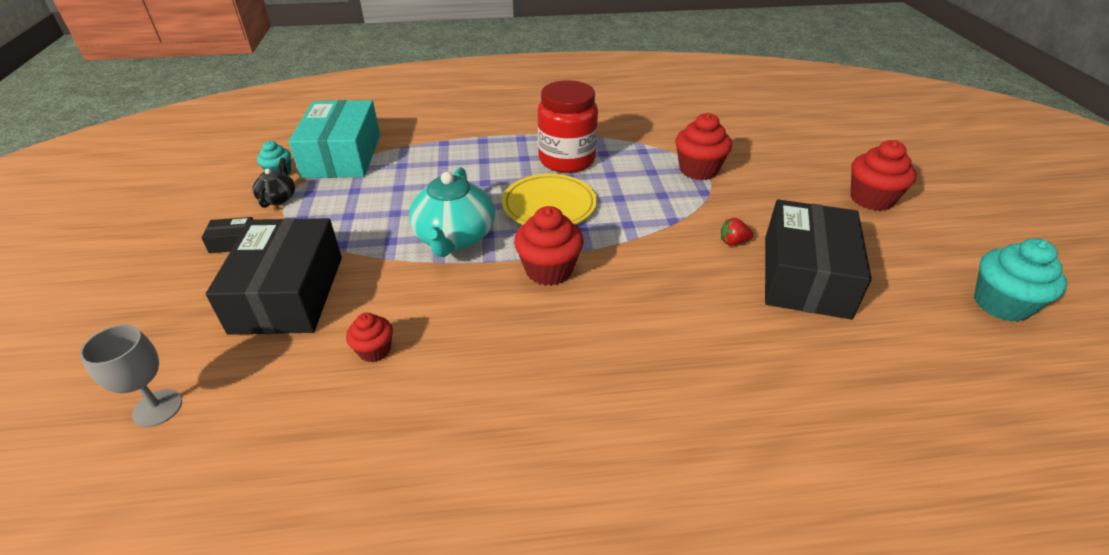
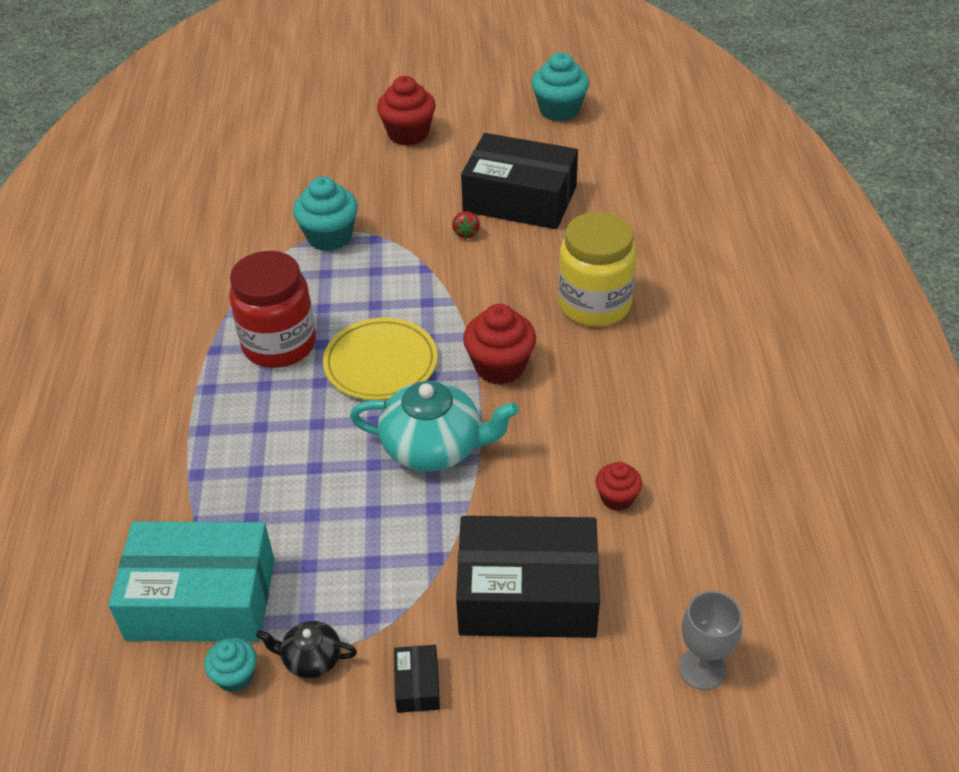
camera: 85 degrees left, 5 degrees up
(647, 335) = (594, 305): none -> yellow jar
(698, 170) = (329, 237): red cupcake -> turquoise cupcake

